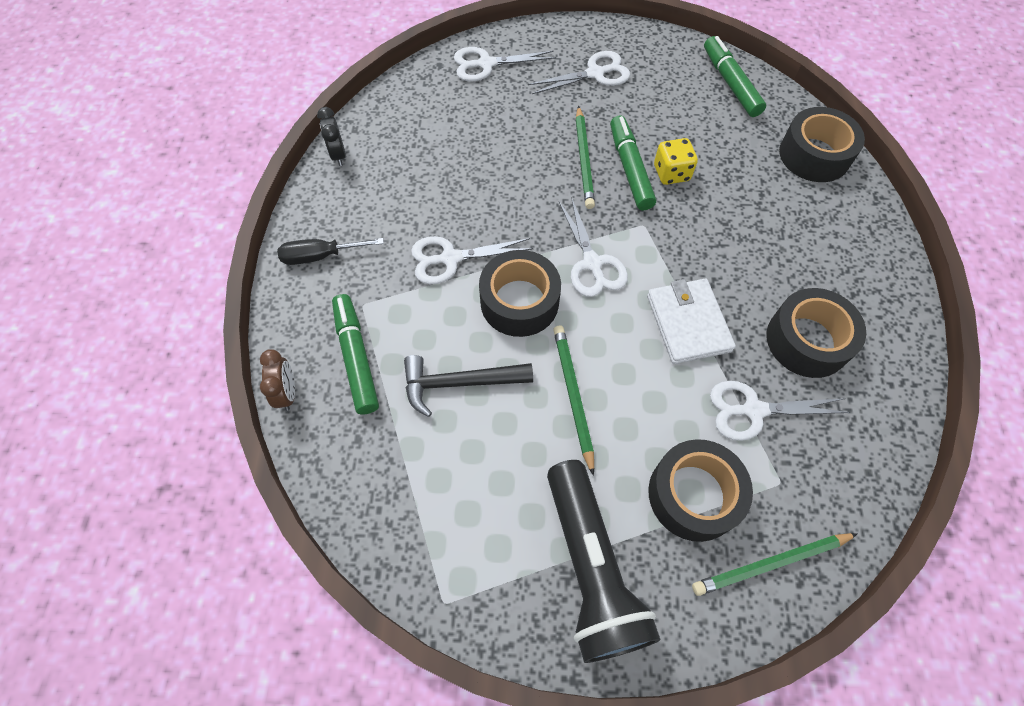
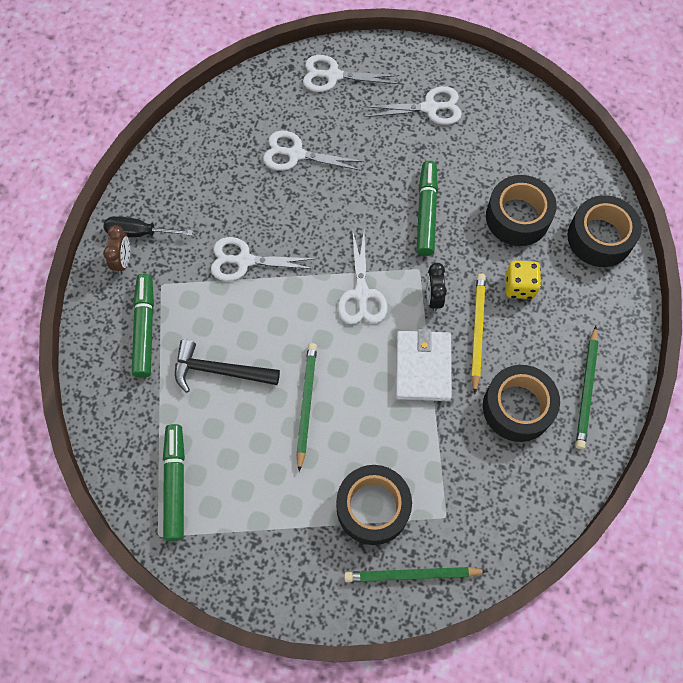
camera: 15 degrees right, 5 degrees up
(287, 393) = (85, 345): brown clock -> brown clock (123, 261)
(338, 155) = (177, 140): black clock -> black clock (433, 297)
(519, 302) = (289, 313): black tape -> black tape (517, 217)
(583, 159) = (388, 193): green pencil -> green pencil (586, 389)
(591, 568) = (274, 541): black flashlight -> none
(671, 173) = (461, 225): yellow dice -> yellow dice (519, 286)
(730, 83) = (552, 146): green marker -> green marker (175, 484)
(731, 273) = (477, 331): none -> yellow pencil
(753, 410) = (447, 454): white scissors -> white scissors (296, 154)

